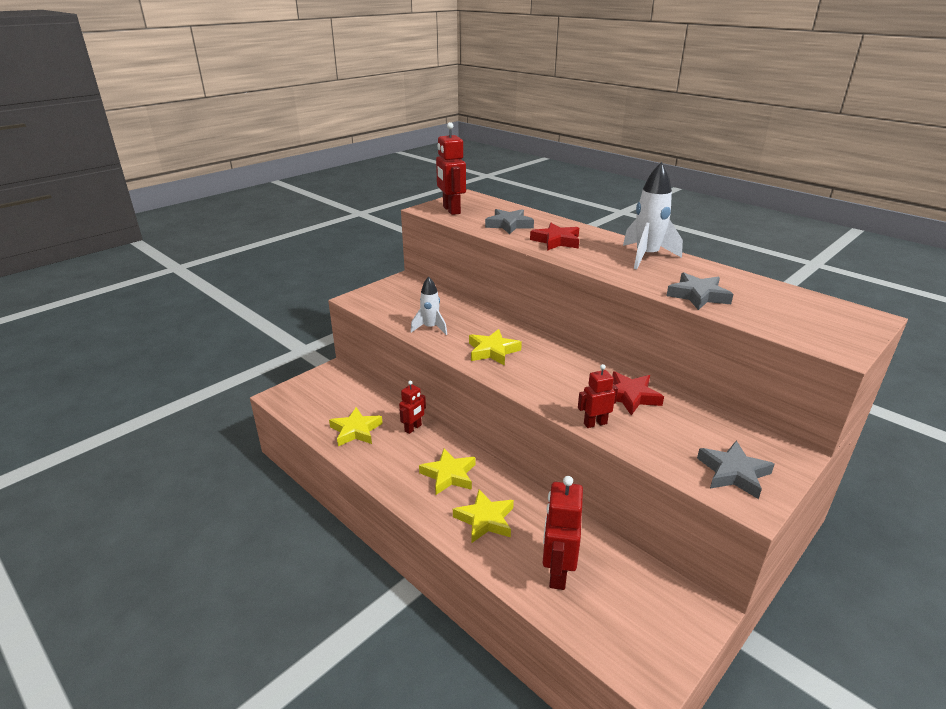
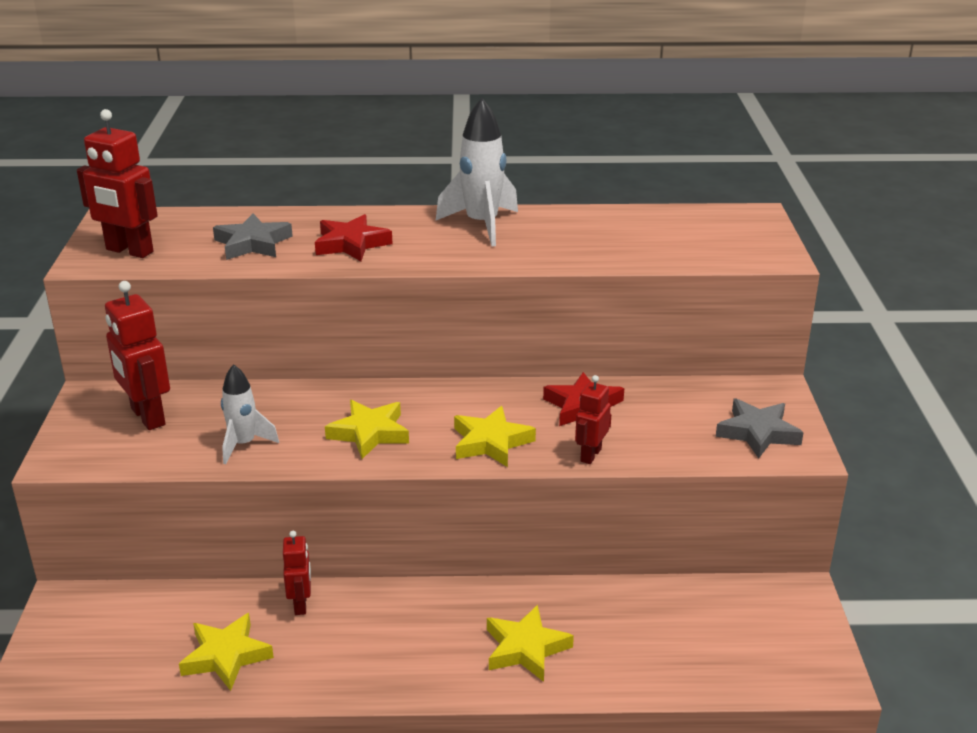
camera: 45 degrees left, 0 degrees up
(449, 475) = (422, 629): yellow star -> yellow star (491, 442)
(557, 572) = (656, 648): red robot -> red robot (147, 417)
(698, 296) = (598, 253): grey star -> none

